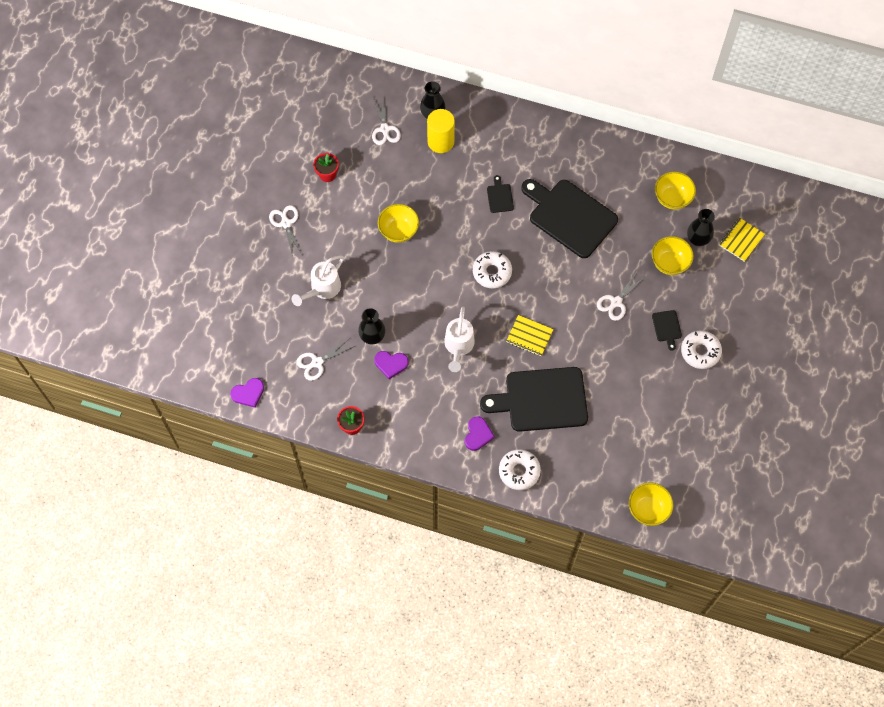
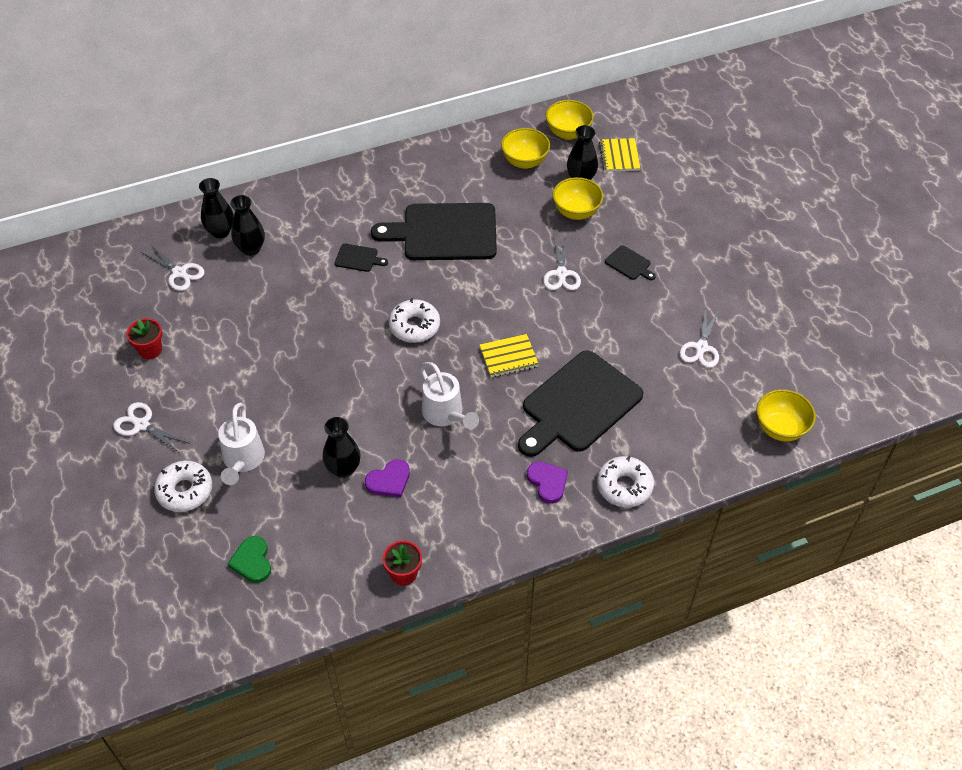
camera: 40 degrees left, 15 degrees down
(248, 393) = (248, 628): purple heart -> none
(280, 356) = (252, 561): none -> green heart
(317, 362) = (303, 537): white scissors -> white scissors (701, 347)
(398, 231) = (279, 352): yellow bowl -> yellow bowl (568, 133)
(440, 141) = (251, 249): yellow cylinder -> black vase
(499, 197) = (358, 258): black cutting board -> black cutting board turned 150 degrees clockwise
(700, 352) = (679, 263): white donut -> white donut (185, 491)

